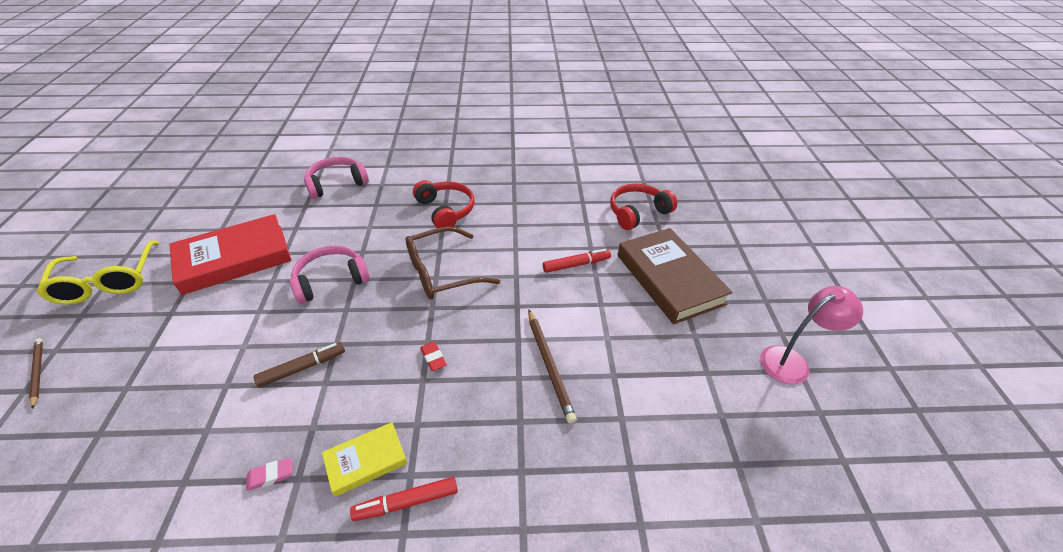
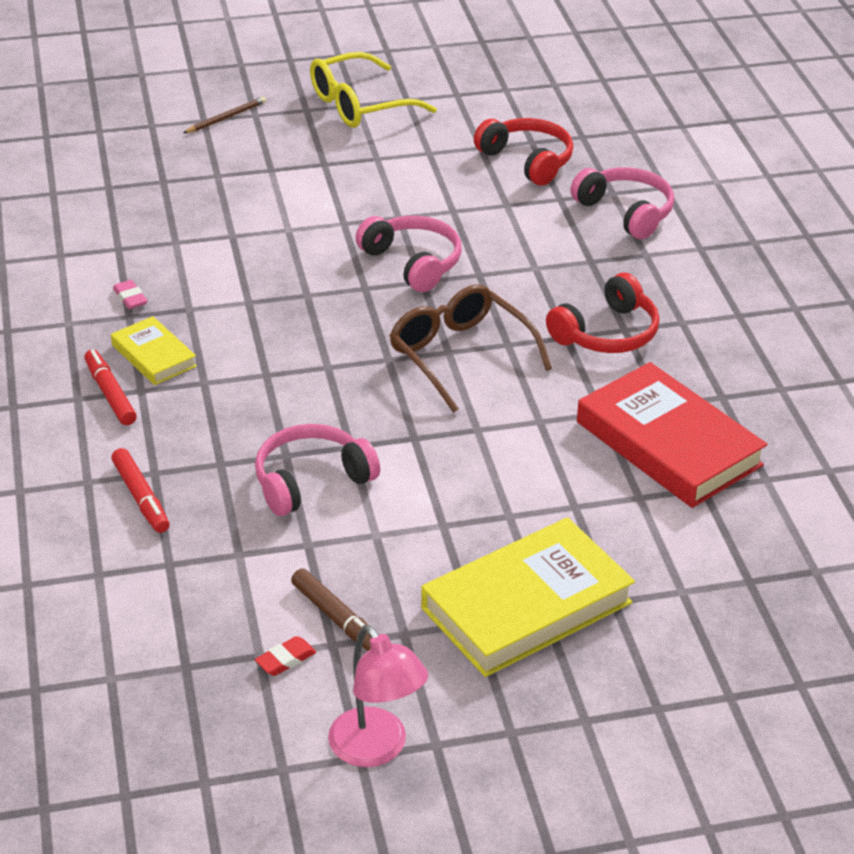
camera: 80 degrees right, 5 degrees down
(234, 258) = (428, 176): red book -> red book (668, 443)
(302, 368) = (266, 280): brown marker -> brown marker (337, 618)
(433, 358) = (302, 376): red eraser -> red eraser (285, 659)
(549, 365) = (311, 481): brown pencil -> pink headphones
(576, 264) = (525, 492): red marker -> red marker (141, 497)
(637, 213) = (701, 563): red headphones -> red headphones (527, 161)
(669, 279) = (527, 605): brown book -> yellow book

